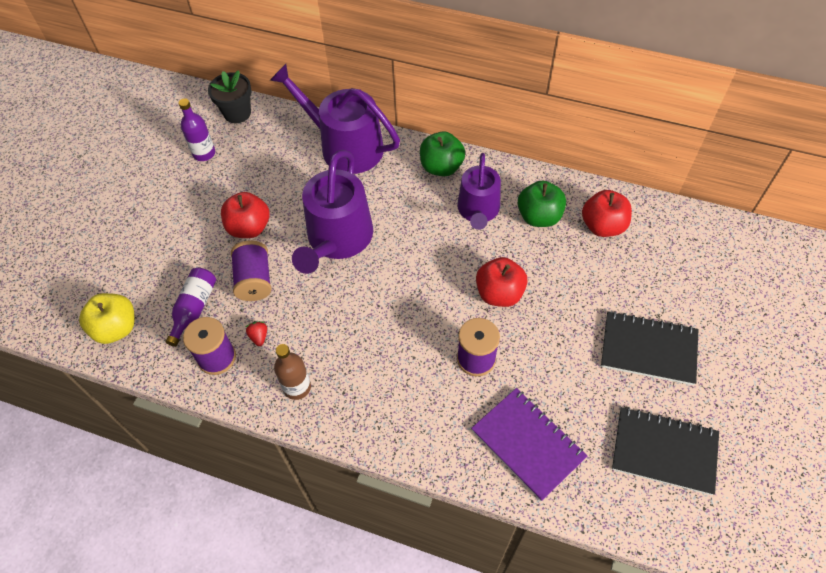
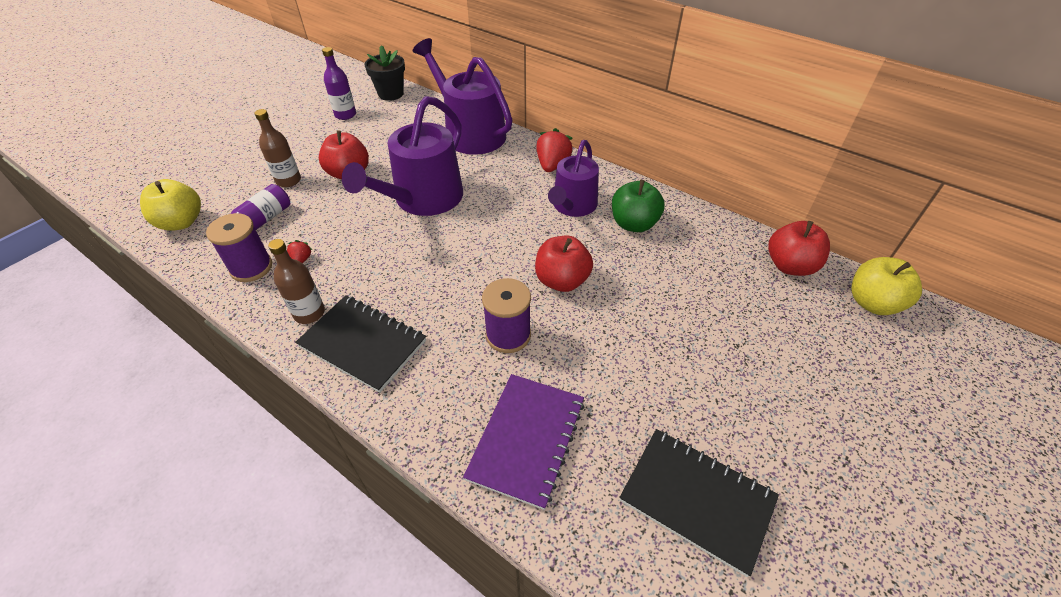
camera: 15 degrees right, 10 degrees down
(193, 252) = (288, 181): none -> brown bottle
(254, 280) = (327, 214): purple spool -> none
(441, 167) = (552, 165): green apple -> red strawberry
(528, 444) = (527, 439): purple notebook -> purple notebook turned 45 degrees clockwise
(602, 226) = (700, 246): red apple -> red apple (790, 266)
(648, 349) = (713, 377): black notebook -> black notebook (363, 344)
(751, 246) = (872, 303): none -> yellow apple

